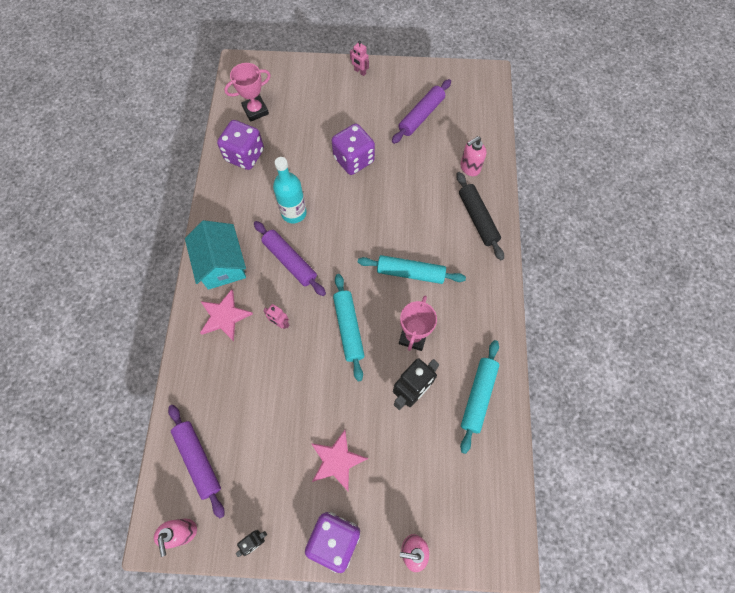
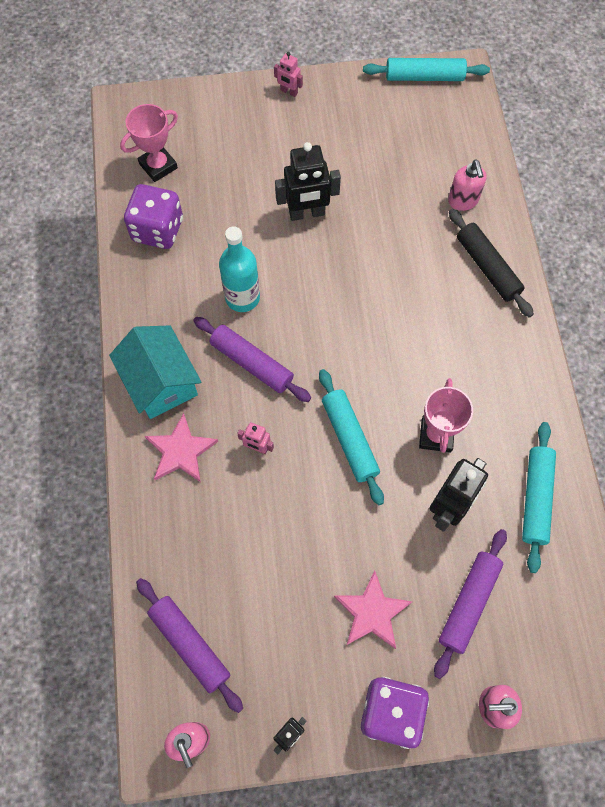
camera: 10 degrees left, 0 degrees up
(353, 160) = (307, 213): purple dice -> black robot
(410, 273) = (415, 353): turquoise rolling pin -> turquoise rolling pin (424, 77)
(421, 116) = (384, 140): purple rolling pin -> purple rolling pin (468, 603)
(469, 168) = (463, 201): pink soap dispenser -> pink soap dispenser turned 60 degrees counterclockwise

